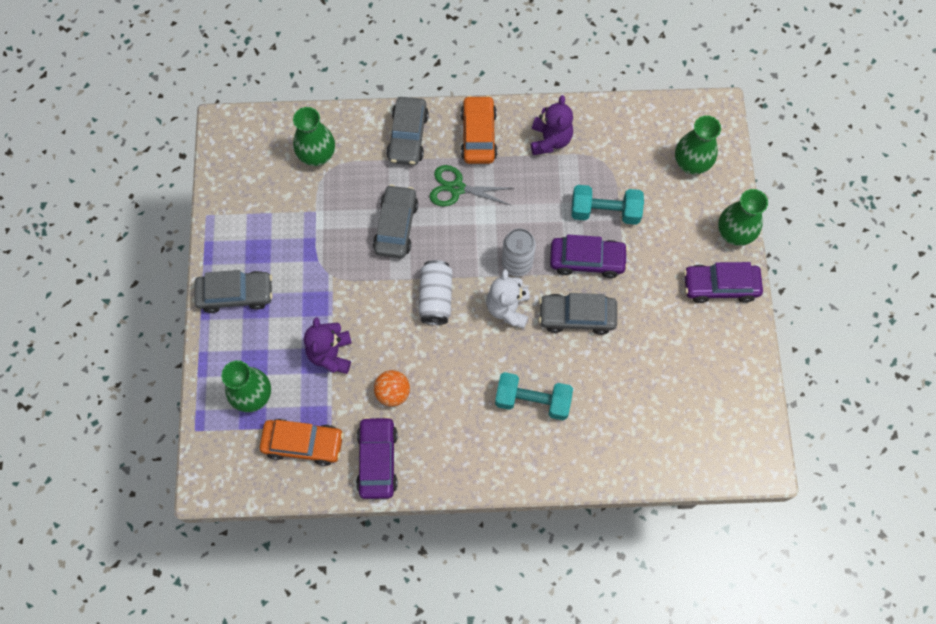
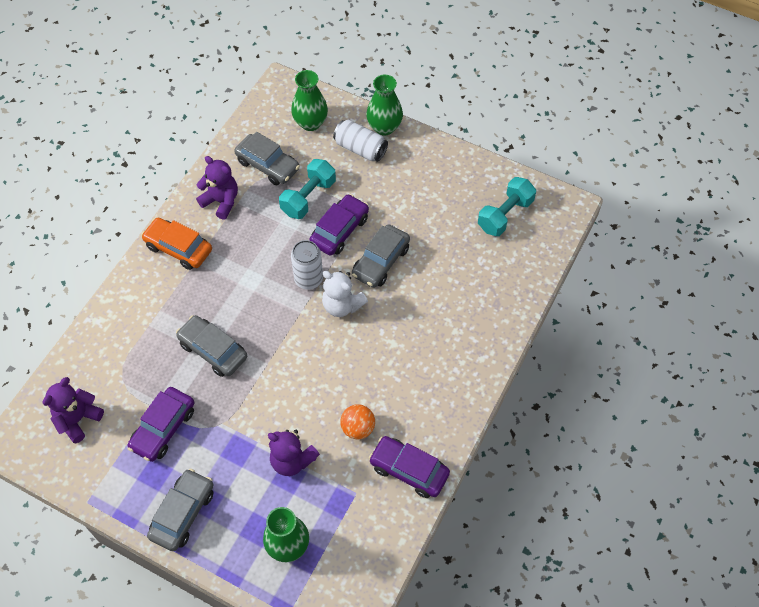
camera: 60 degrees left, 10 degrees down
(271, 161) = (78, 419): none -> purple teddy bear
(303, 443) = (358, 524): orange car -> none
(317, 155) = (101, 379): green vase -> none
(408, 136) = (139, 300): grey car -> grey car (268, 165)
(436, 297) = (297, 353): white can -> white can (360, 148)
(456, 188) = (212, 288): green scissors -> none
(532, 401) = (429, 328): turquoise dumbbell -> turquoise dumbbell (505, 215)
(720, 286) = (419, 158): purple car -> purple car (163, 428)

